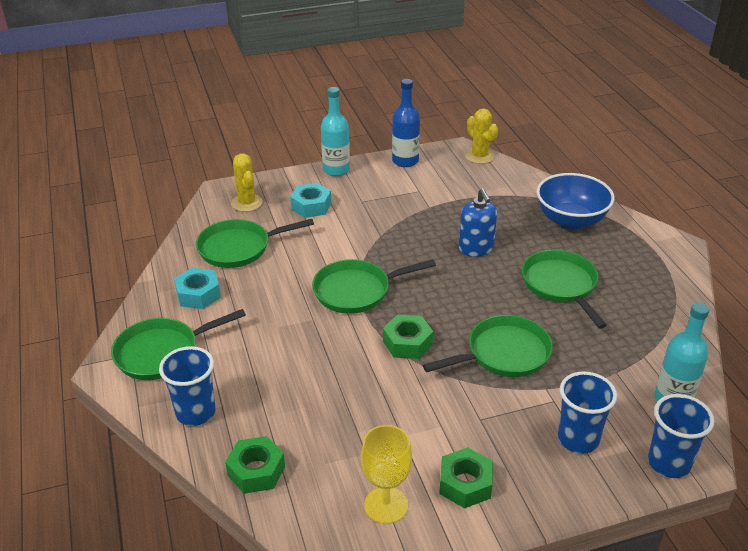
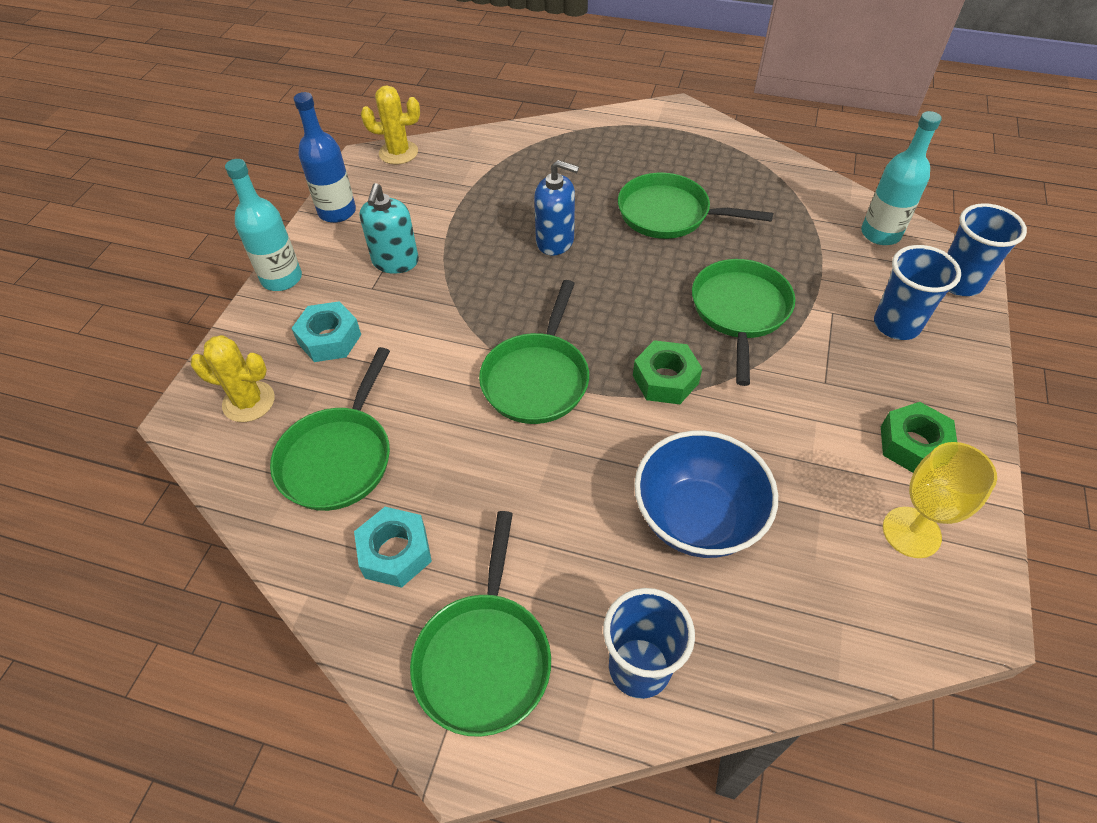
camera: 55 degrees left, 15 degrees up
(256, 471) = (790, 642): green nut -> none
(390, 199) = (395, 262): none -> turquoise soap dispenser
(570, 220) = (576, 152): blue bowl -> blue bowl (697, 518)

